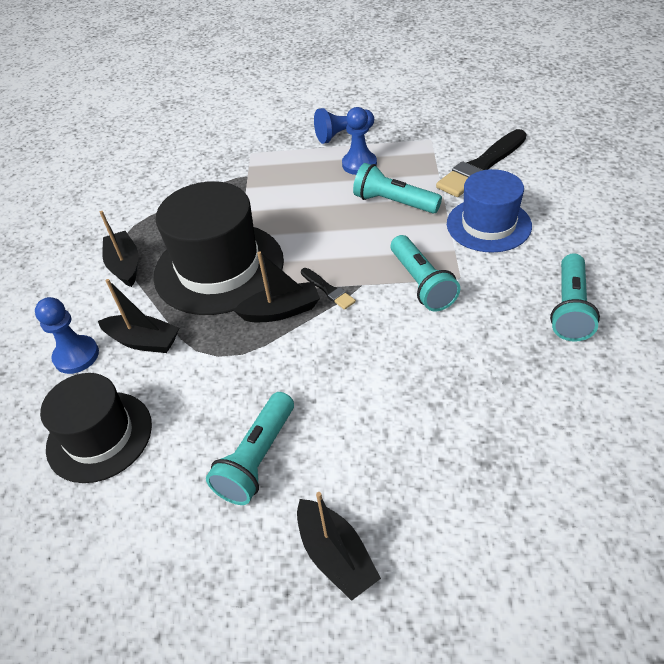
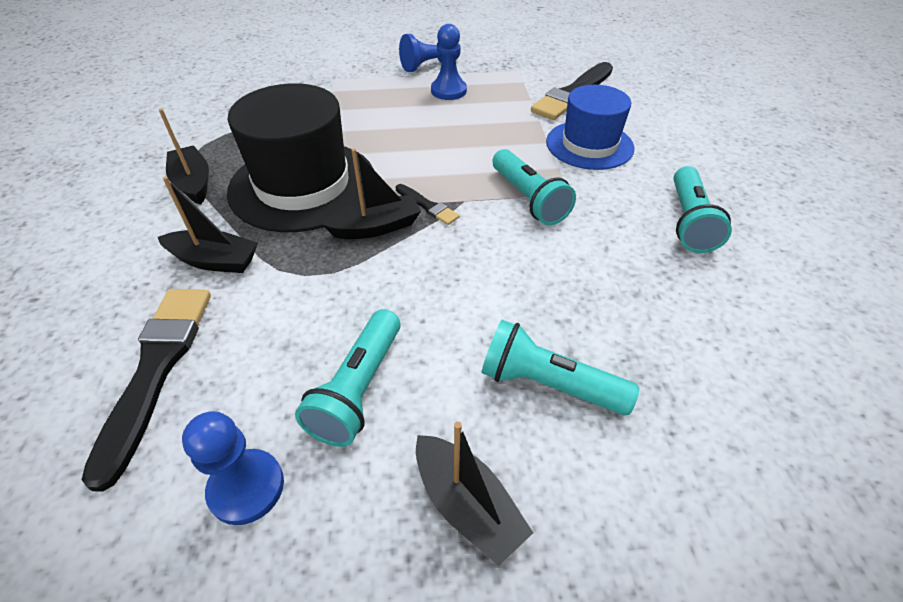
camera: 10 degrees left, 0 degrees up
(76, 356) = (130, 278): blue pawn -> blue pawn (246, 487)
(99, 436) = (156, 369): black hat -> black brush
(393, 203) = (488, 125): turquoise flashlight -> turquoise flashlight (548, 384)

